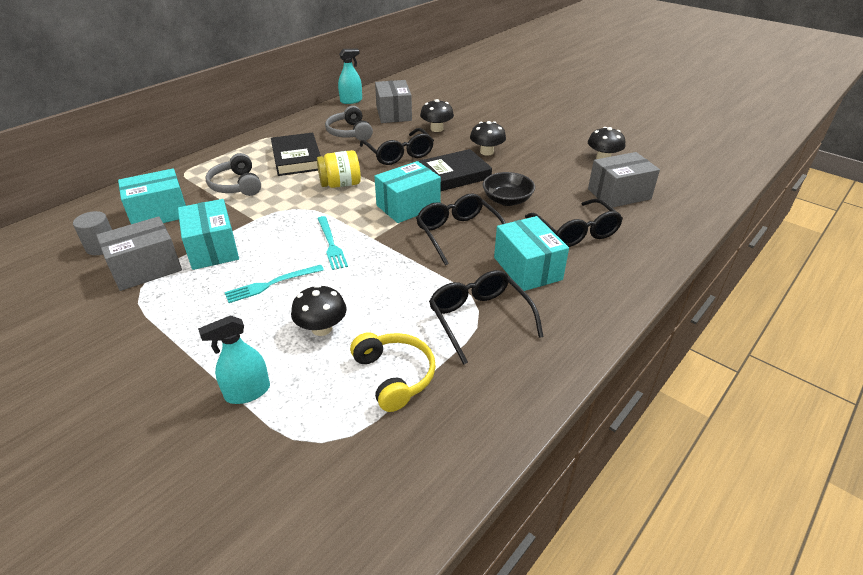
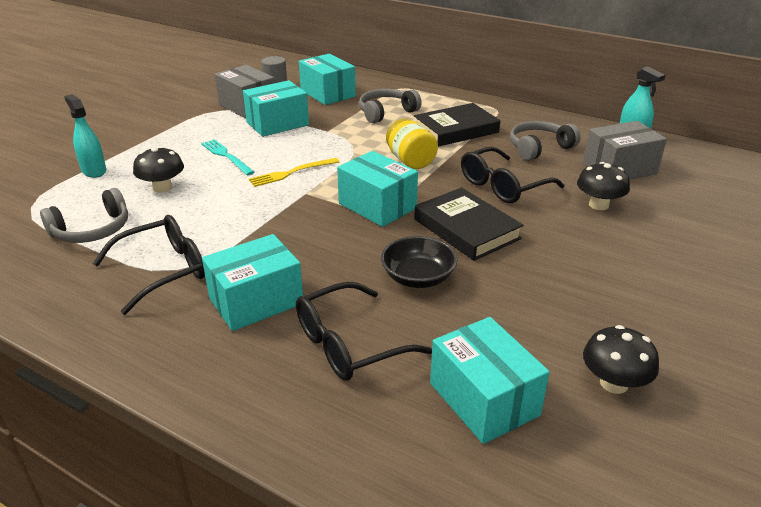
camera: 80 degrees right, 5 degrees down
(331, 244) = (291, 173): turquoise fork -> yellow fork
(394, 376) = (92, 230): yellow headphones -> grey headphones
(458, 234) = (324, 245): black glasses -> none
(486, 152) = (554, 252): black mushroom -> none
(619, 194) = (483, 399): grey box -> turquoise box

